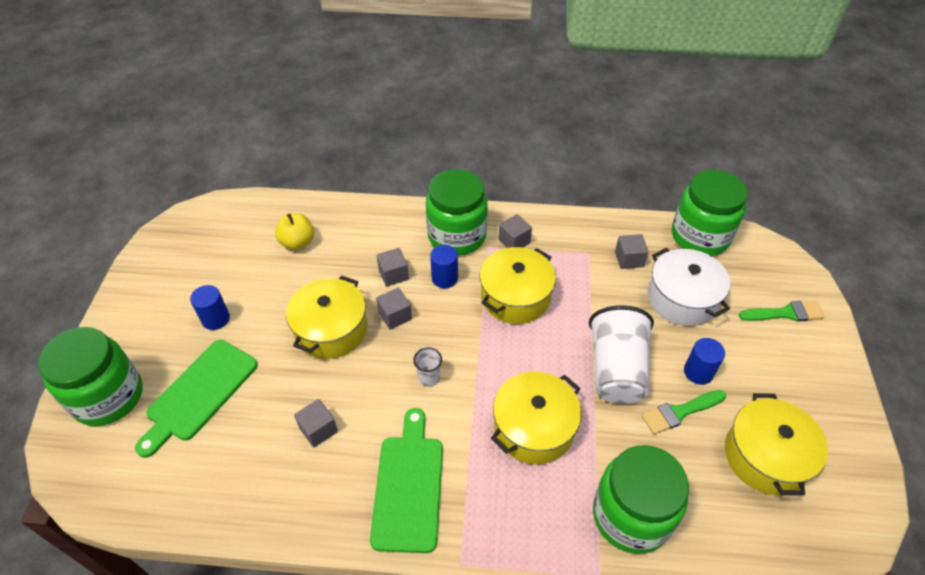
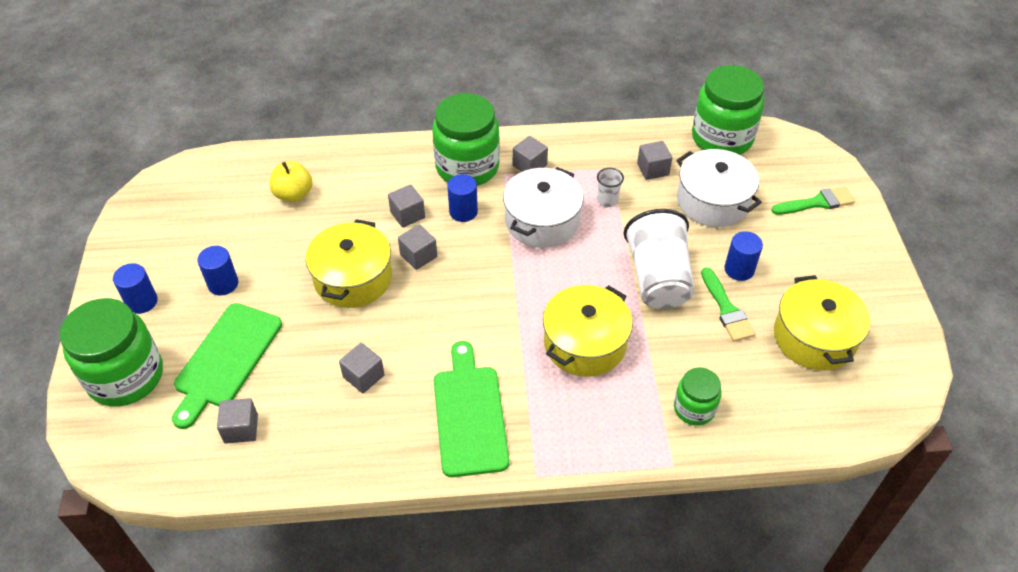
camera: 10 degrees left, 0 degrees up
(142, 326) = (142, 302): none -> blue cylinder
(195, 466) = (241, 429): none -> grey cube
(429, 378) = (468, 311): white cup -> white cup (607, 200)
(515, 297) = (542, 221): yellow pot -> white pot
(631, 516) = (694, 408): green jar -> green jar, size x0.54
(680, 412) = (726, 309): green brush -> green brush turned 75 degrees counterclockwise

